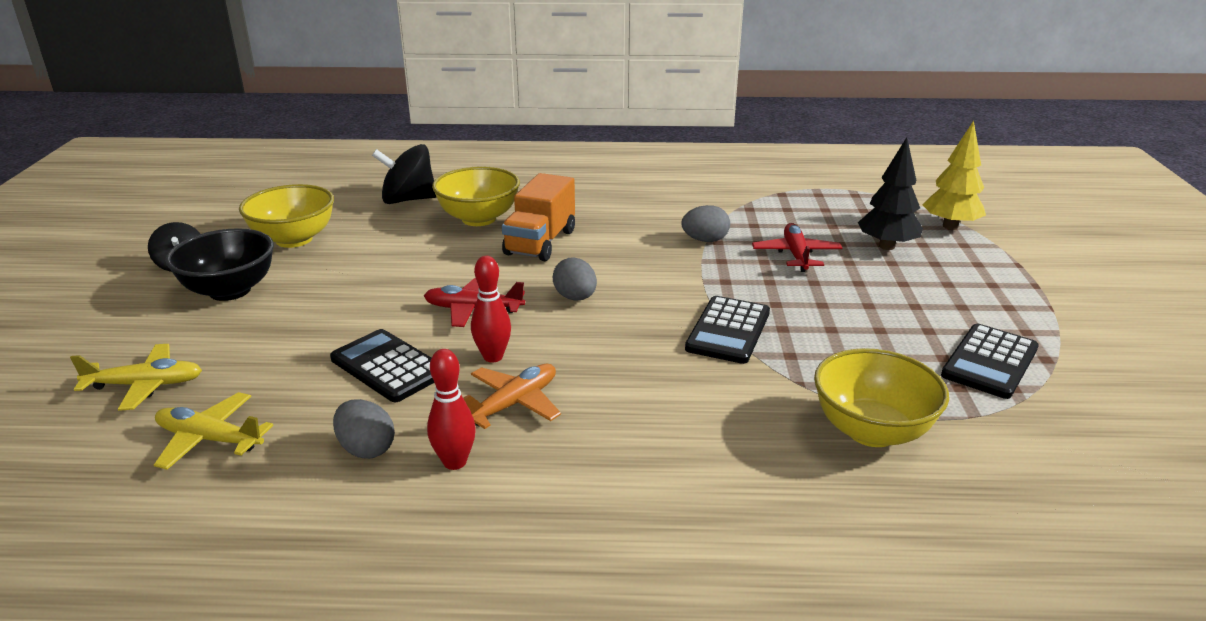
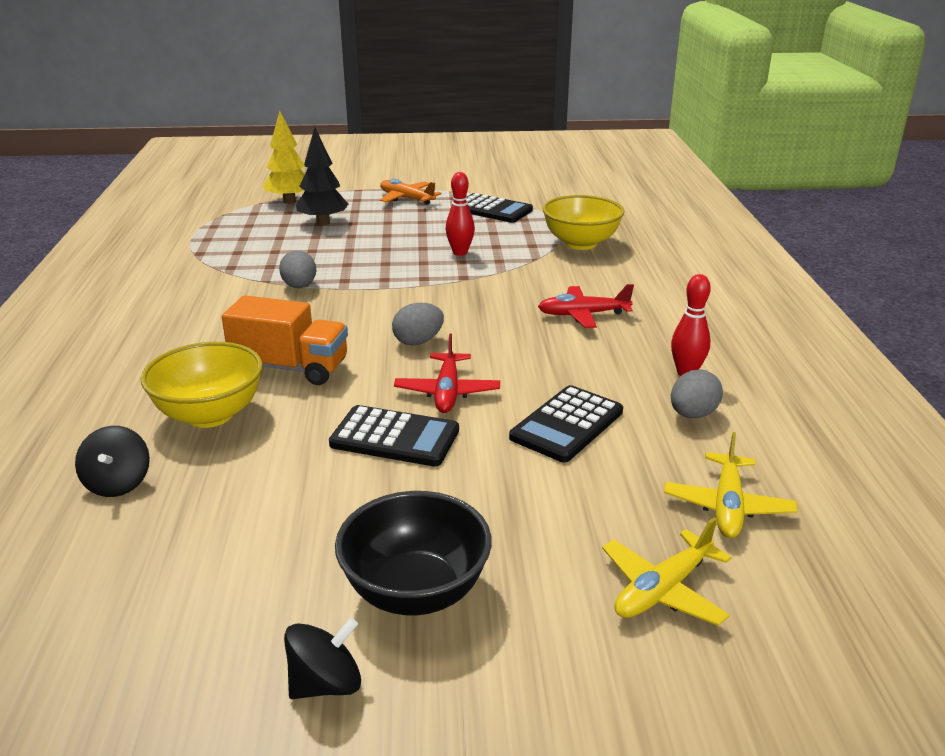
camera: 95 degrees left, 0 degrees up
(146, 385) = (662, 590): yellow plane -> yellow plane turned 120 degrees counterclockwise
(294, 239) = (243, 571): yellow bowl -> none
(408, 200) = (118, 483): black spinning top -> black spinning top, size x0.64
(493, 357) = (533, 372): red bowling pin -> red bowling pin (460, 252)
(513, 404) = (601, 356): orange plane -> orange plane (406, 199)
(728, 331) = (468, 279): black calculator -> black calculator (395, 437)
(796, 255) = (335, 252): red plane -> red plane (582, 314)

